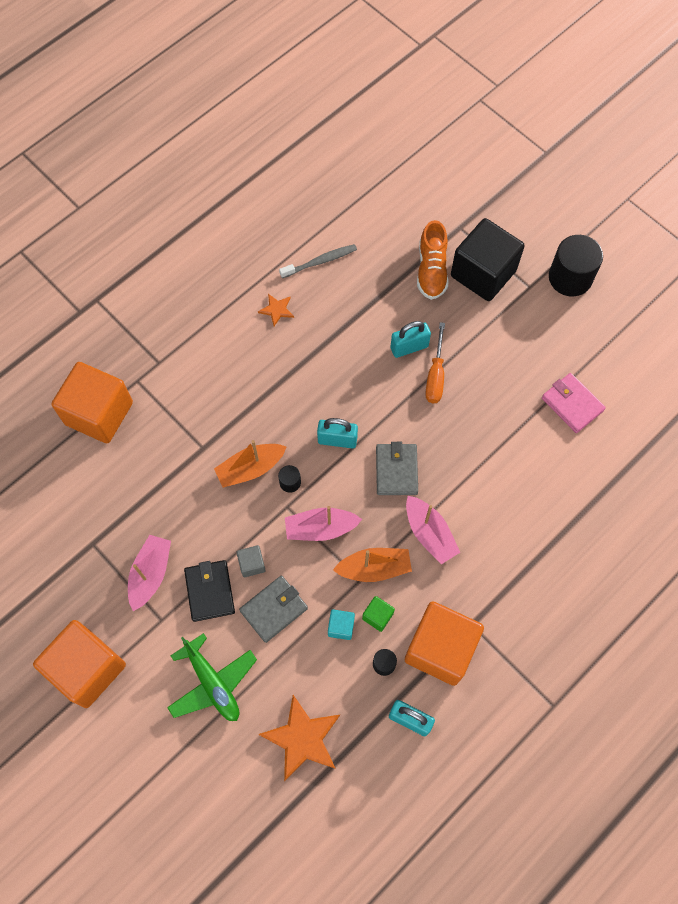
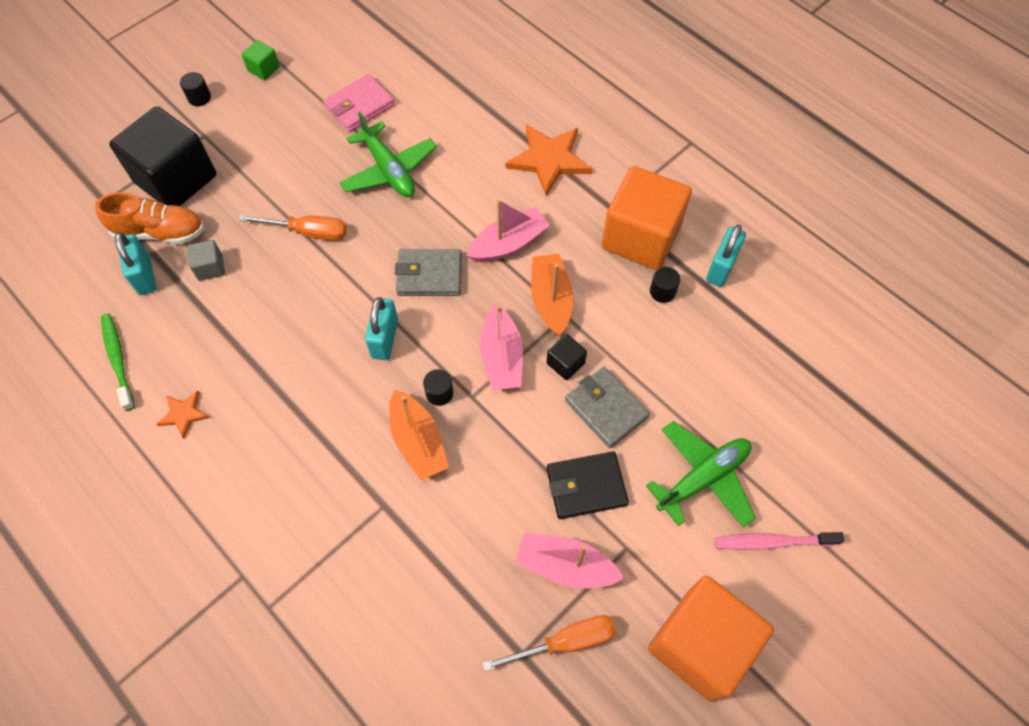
camera: 90 degrees left, 5 degrees down
(97, 573) = (565, 642): none -> orange screwdriver
(99, 413) = (316, 662): orange cube -> none
(158, 733) = (772, 542): none -> pink toothbrush
(252, 564) = (548, 436): grey cube -> grey cube (210, 267)
(302, 738) = (756, 375): orange star -> orange star (549, 160)
(315, 578) = (565, 363): none -> black cube
(320, 261) = (118, 360): grey toothbrush -> green toothbrush
(341, 627) = (623, 335): turquoise cube -> none
(377, 616) = (608, 297): green cube -> green cube (264, 69)
(409, 347) = (265, 258): turquoise padlock -> turquoise padlock (144, 275)
(502, 433) = (389, 170): none -> green plane
(570, 277) = (199, 97): black cylinder -> black cylinder, size x0.45

